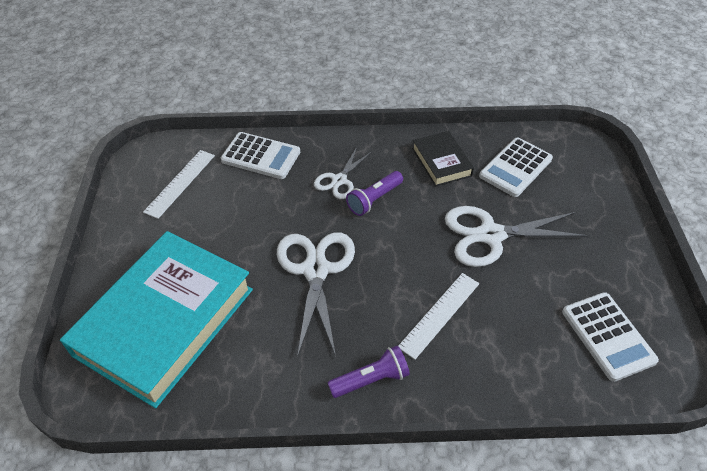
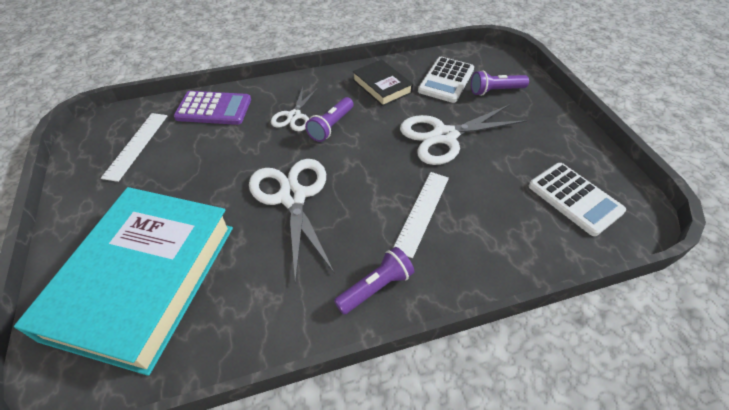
camera: 15 degrees left, 0 degrees up
(261, 156) = (214, 109): white calculator -> purple calculator
(567, 191) = (495, 91): none -> purple flashlight

